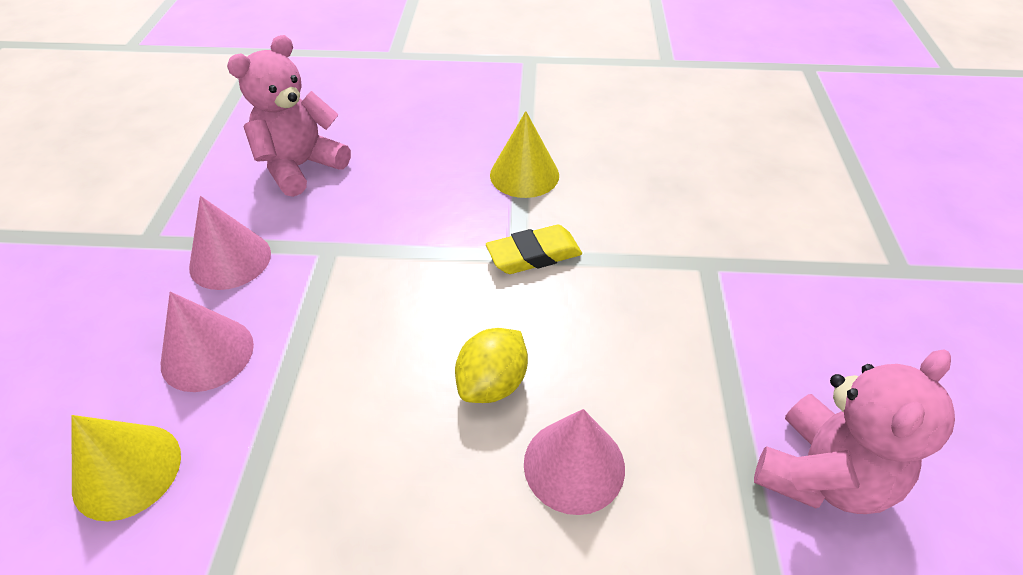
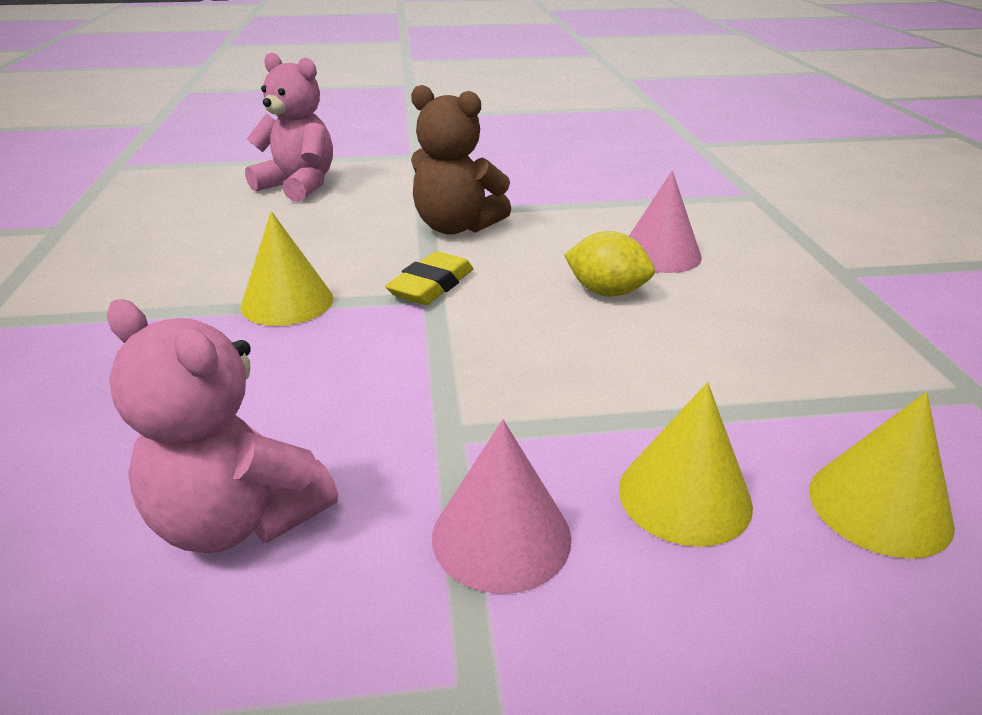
camera: 100 degrees left, 15 degrees down
(207, 354) = (684, 496): pink cone -> yellow cone
(534, 255) = (431, 286): yellow eraser -> yellow eraser turned 60 degrees clockwise
(664, 284) = (456, 227): none -> brown teddy bear
(821, 474) = (608, 184): pink teddy bear -> pink teddy bear (298, 186)

